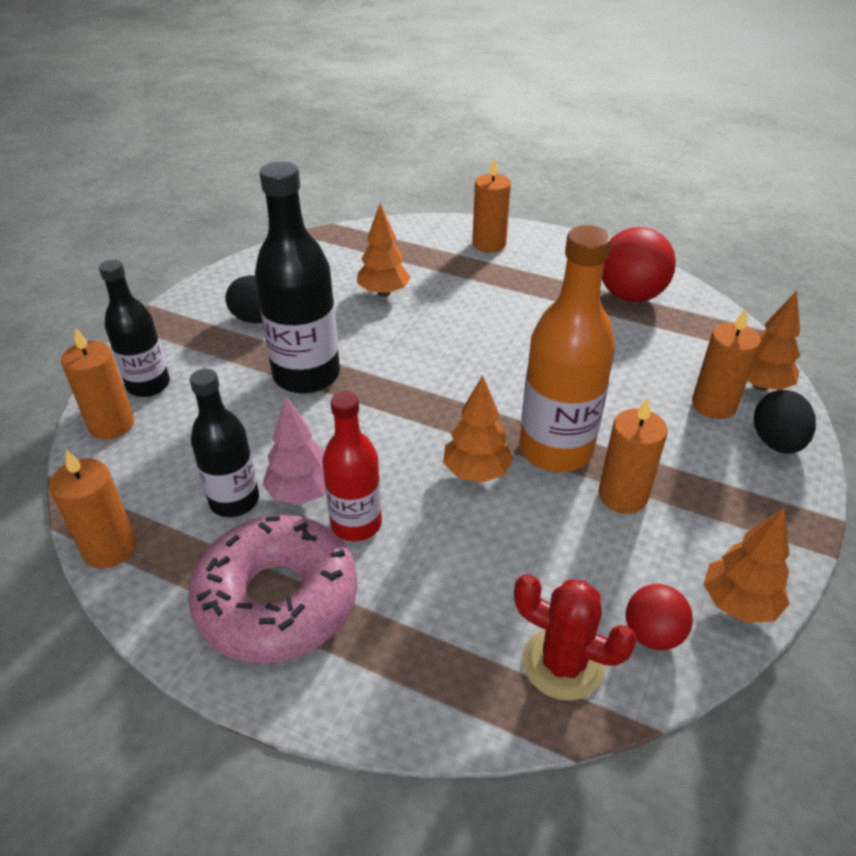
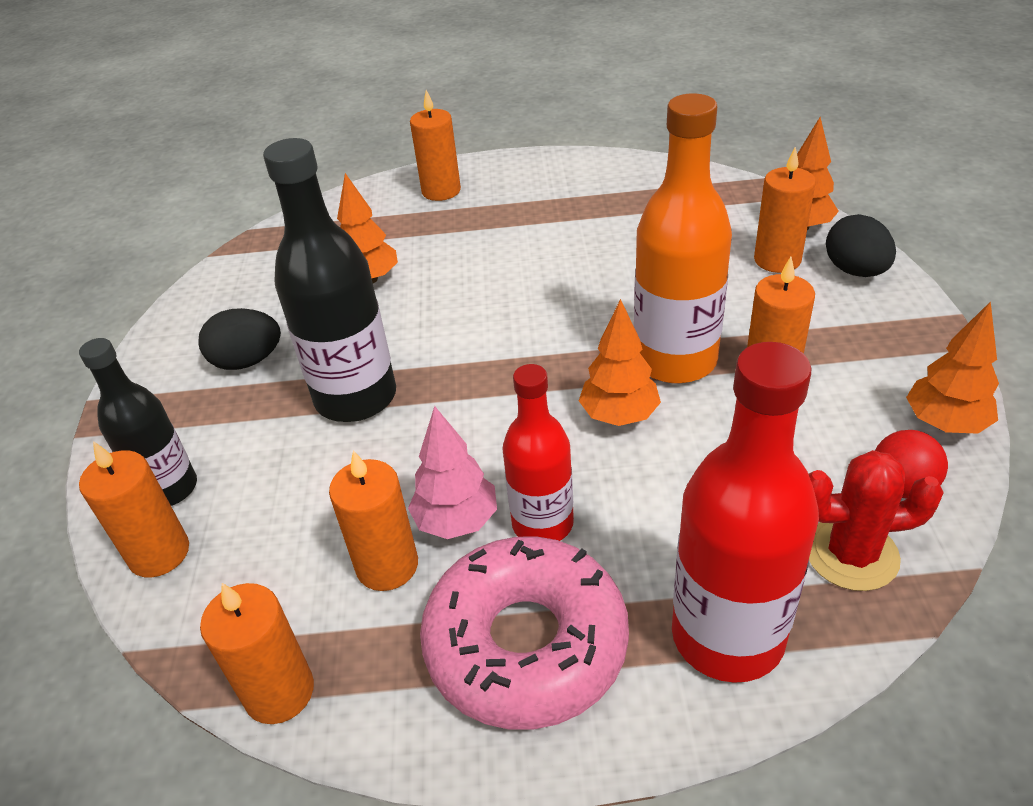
camera: 25 degrees left, 0 degrees up
(234, 501) = (387, 565): black bottle -> orange candle
(416, 670) = (727, 636): none -> red bottle
(630, 296) = (621, 190): red ball -> none

